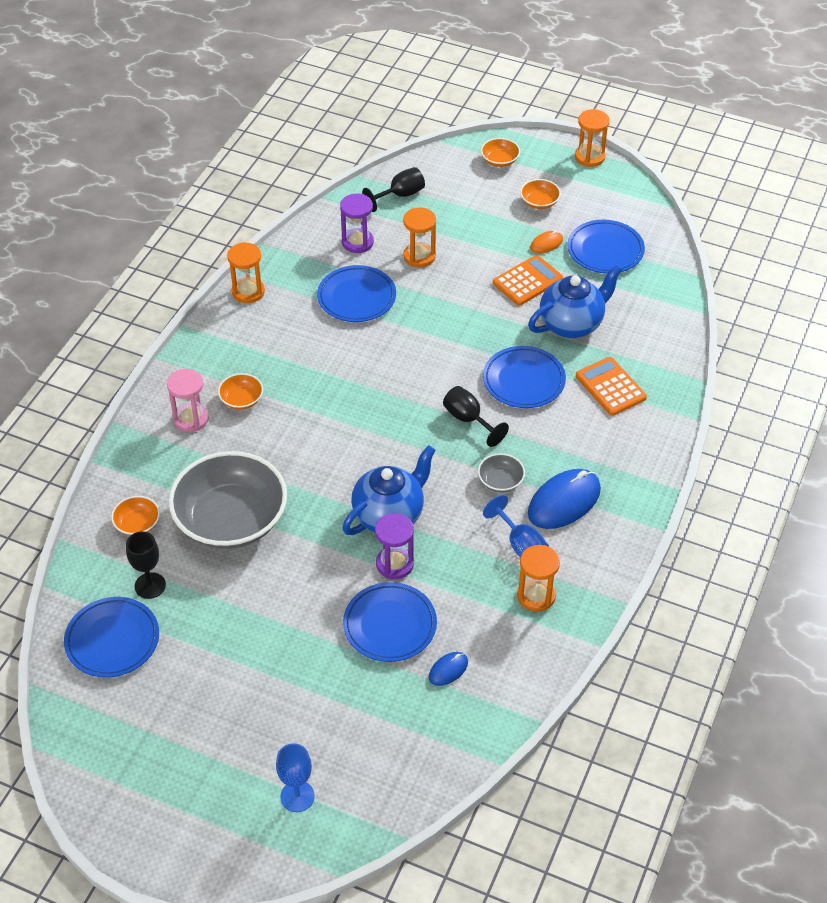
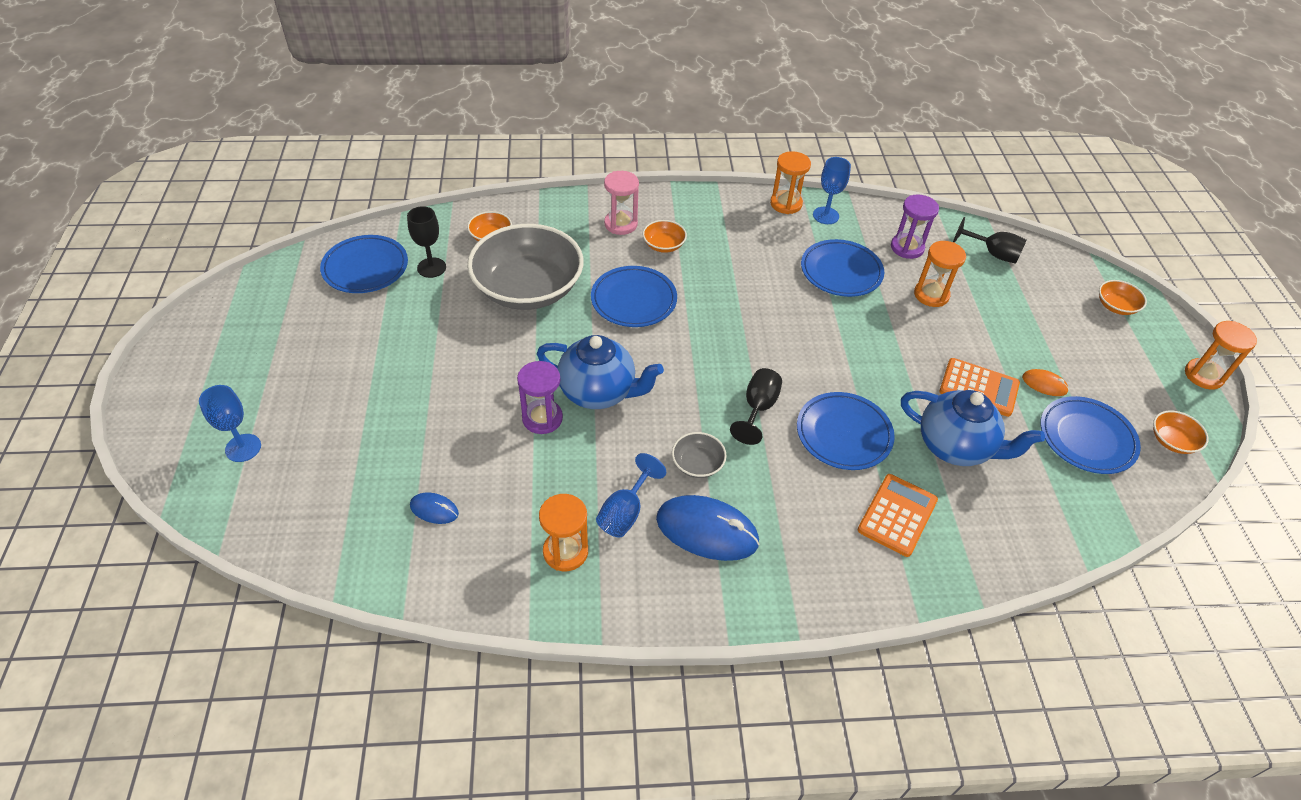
camera: 60 degrees right, 0 degrees up
(282, 273) = (825, 215): none -> blue goblet
(390, 625) = (467, 442): blue plate -> blue plate (633, 300)
(539, 202) = (1094, 357): orange bowl -> orange bowl (1172, 441)

